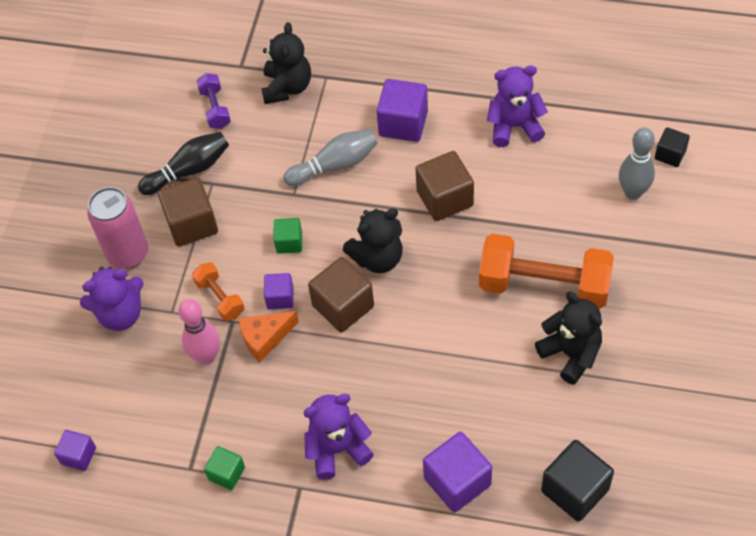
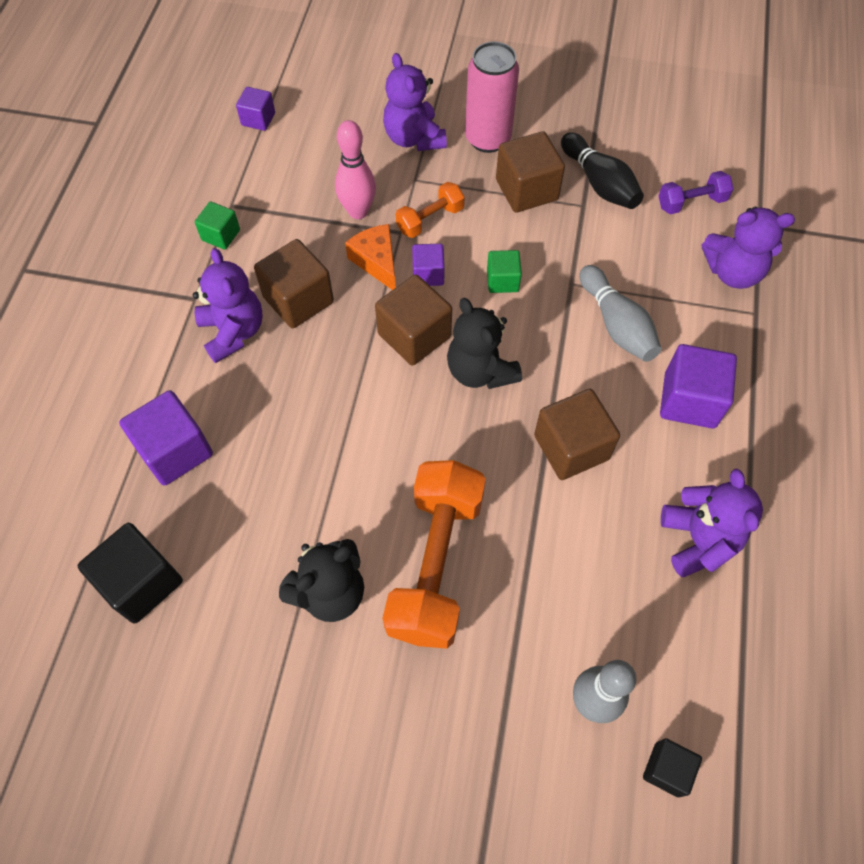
camera: 85 degrees right, 5 degrees up
(287, 87) = (733, 272): black teddy bear -> purple teddy bear
(304, 399) = (298, 300): none -> brown cube

